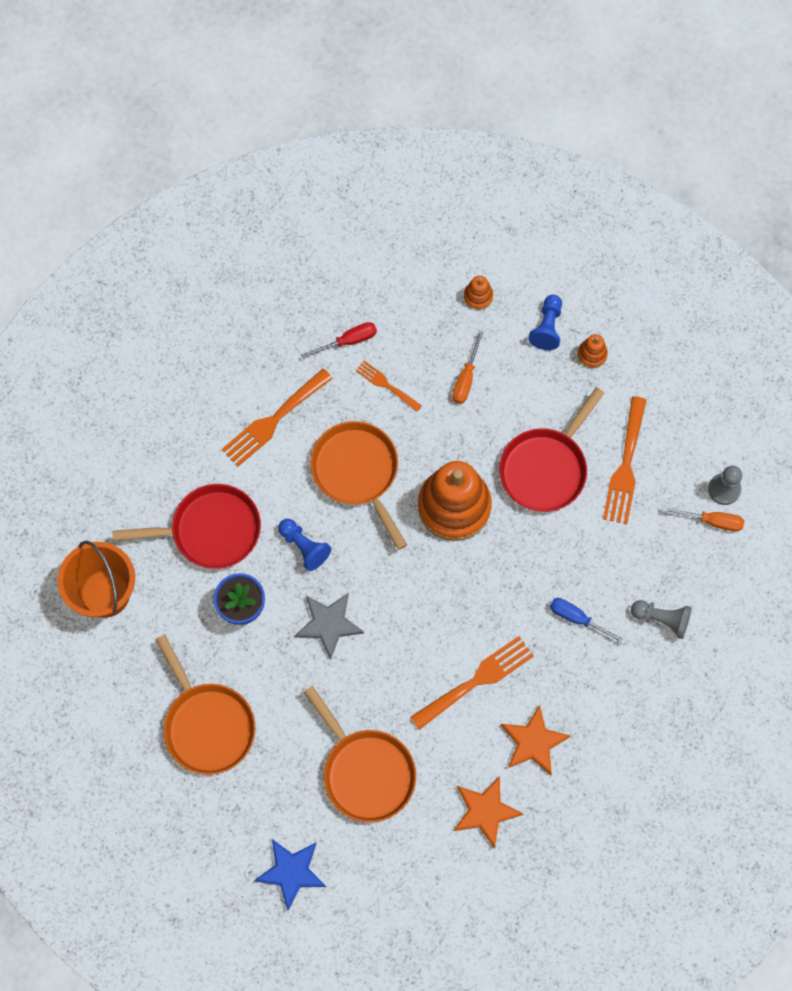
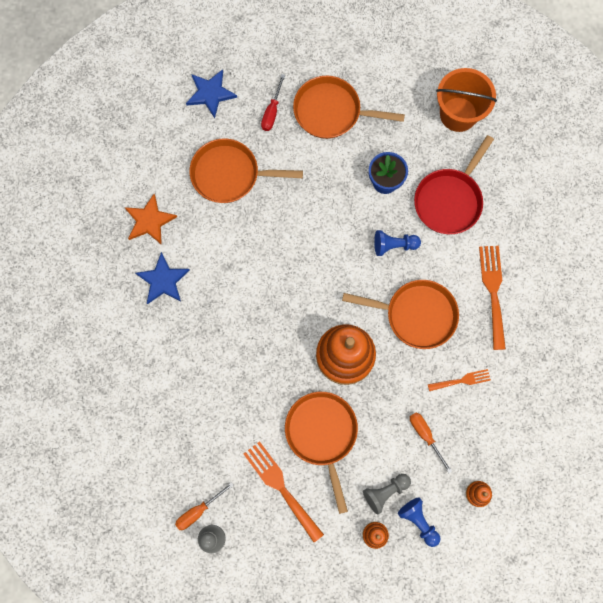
camera: 130 degrees right, 5 degrees up
(328, 624) = (334, 222): grey star -> none
(348, 341) = (512, 381): red screwdriver -> red screwdriver (272, 111)
(476, 680) = (227, 278): orange fork -> none
(533, 742) = (163, 280): orange star -> blue star
(546, 468) = (322, 434): red pan -> orange pan
(578, 619) = (211, 369): blue screwdriver -> none
(662, 619) = (166, 421): grey pawn -> grey pawn (385, 492)

